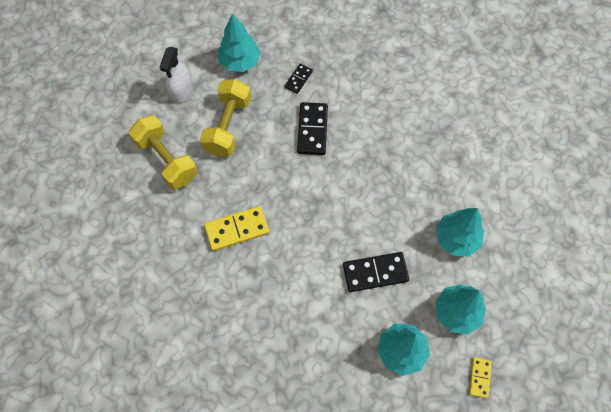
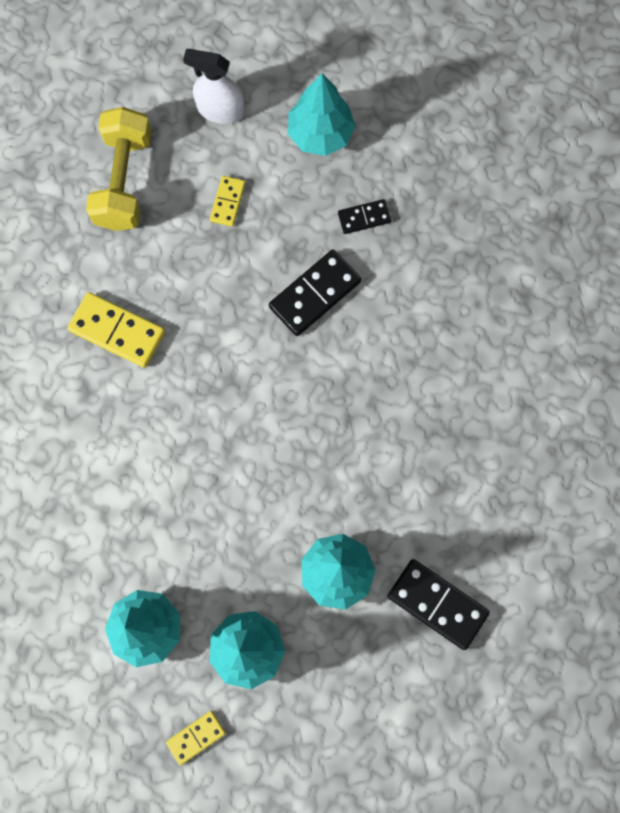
camera: 45 degrees right, 10 degrees up
(181, 90) = (220, 110): white spray bottle -> white spray bottle turned 45 degrees clockwise
(228, 126) = (227, 202): yellow dumbbell -> yellow domino
(375, 272) = (209, 520): black domino -> black domino (437, 604)

